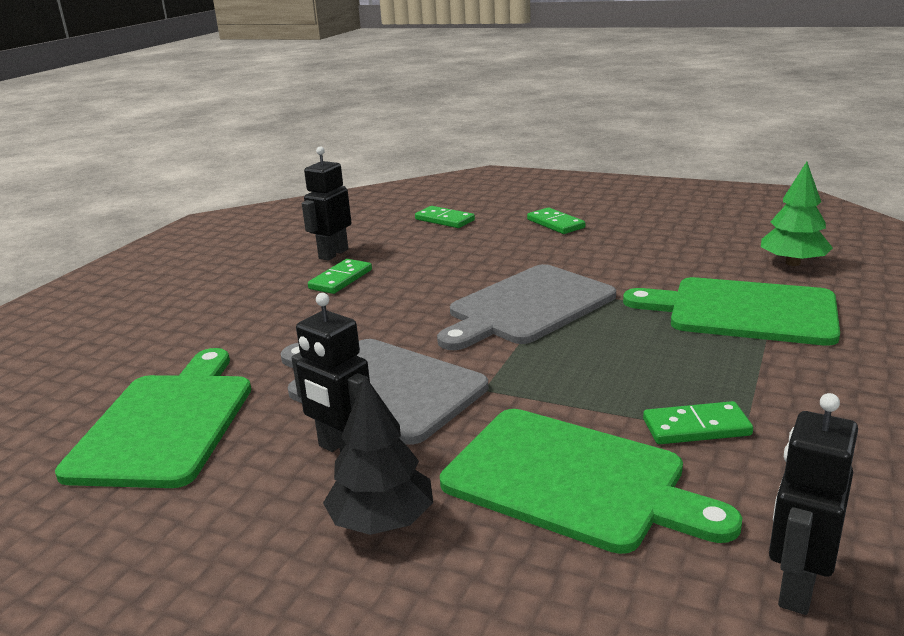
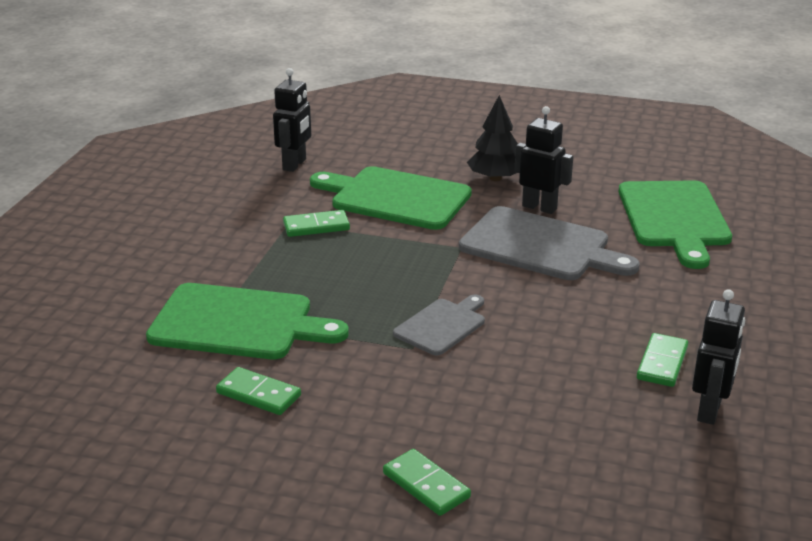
camera: 170 degrees right, 5 degrees up
(444, 220) = (599, 498): green domino -> green domino (258, 394)
(527, 307) = (442, 325): grey cutting board -> grey cutting board, size x0.57
(793, 263) = (148, 395): green tree -> none

